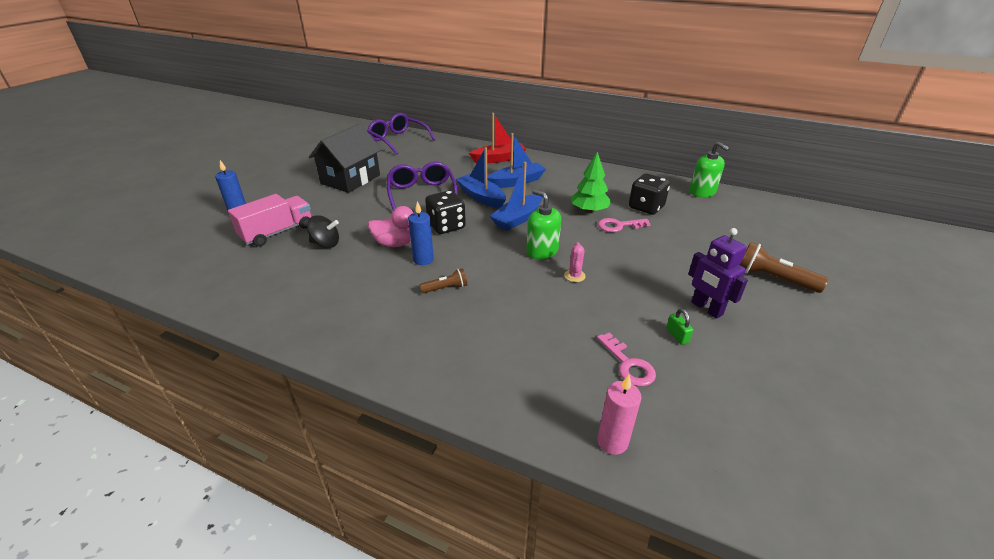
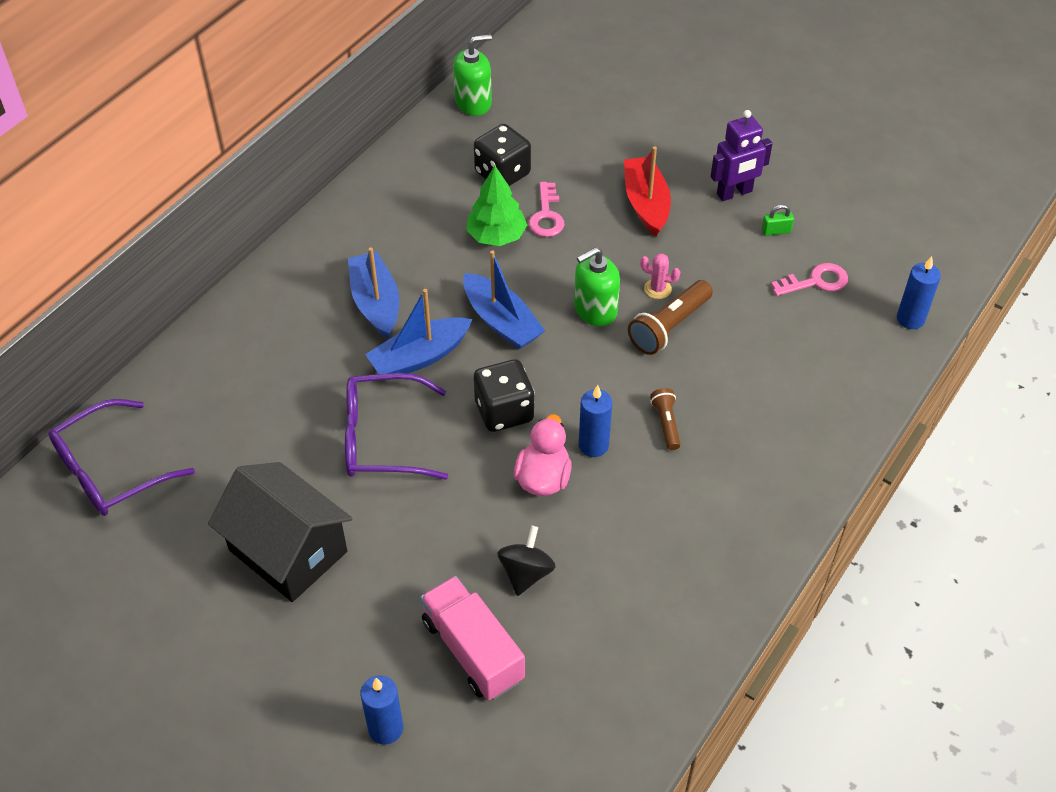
camera: 80 degrees left, 15 degrees up
(498, 159) = (273, 314): red boat -> red boat (646, 204)
(612, 441) = (910, 319): pink candle -> blue candle
(773, 279) = (688, 120): brown flashlight -> brown flashlight (669, 327)

